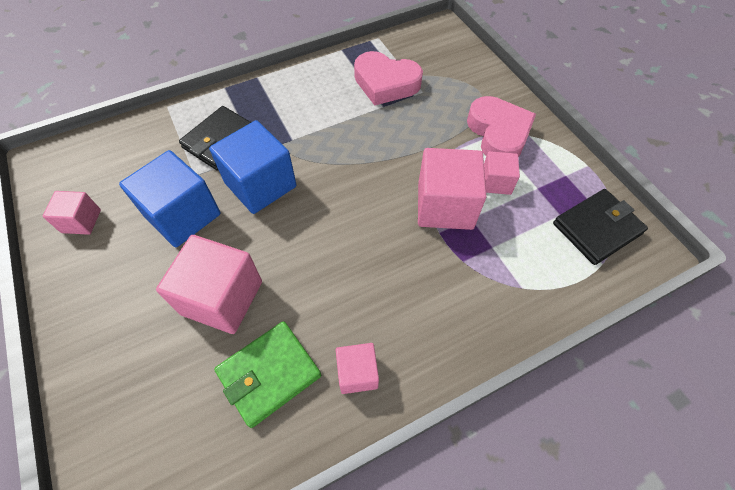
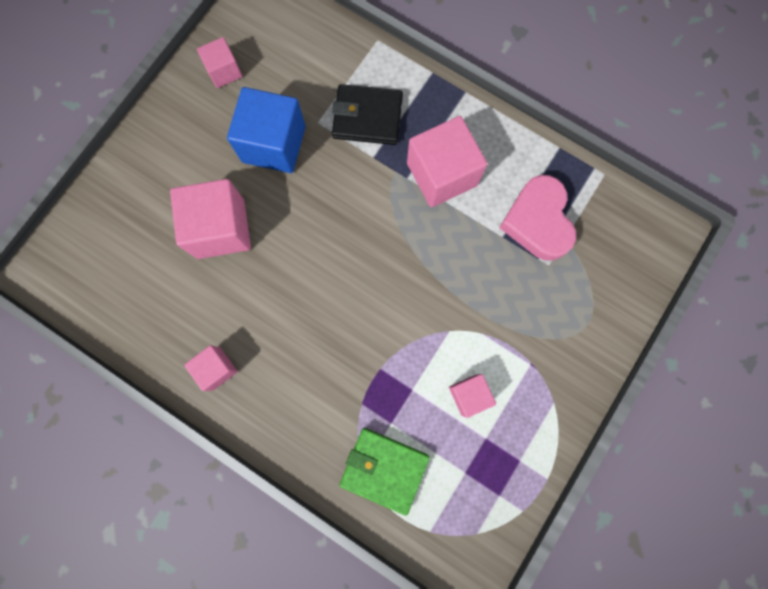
camera: 60 degrees right, 20 degrees up
(260, 184) = (340, 184): blue cube -> none
(269, 374) = (182, 304): green wallet -> green wallet (384, 469)
(445, 206) = (412, 360): pink cube -> pink cube (442, 174)
(498, 133) = (536, 370): pink heart -> none
(596, 228) = (468, 513): black wallet -> none

